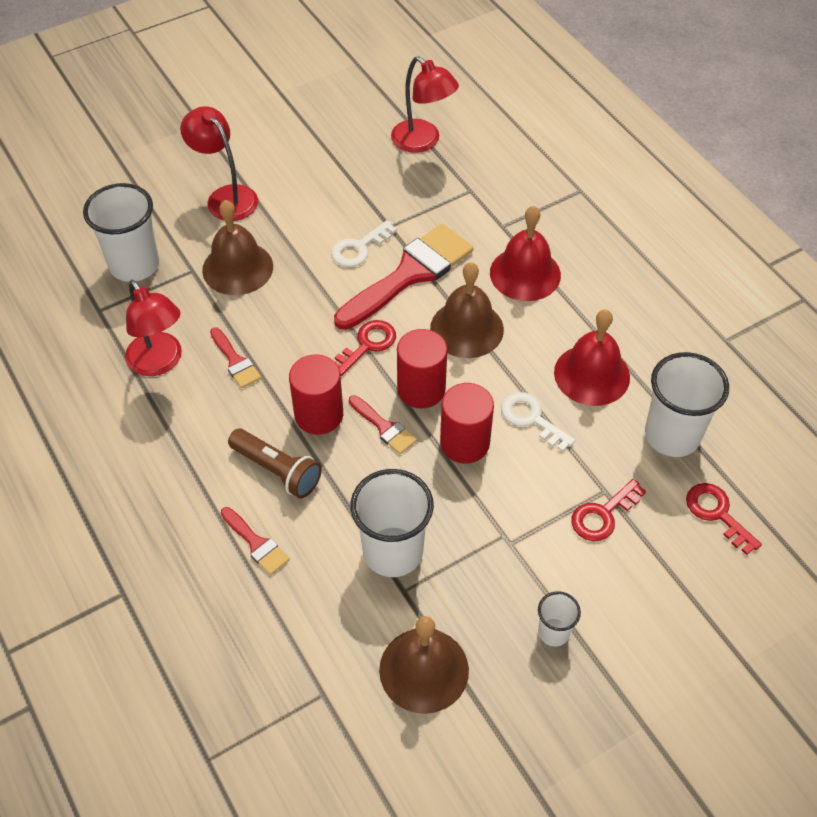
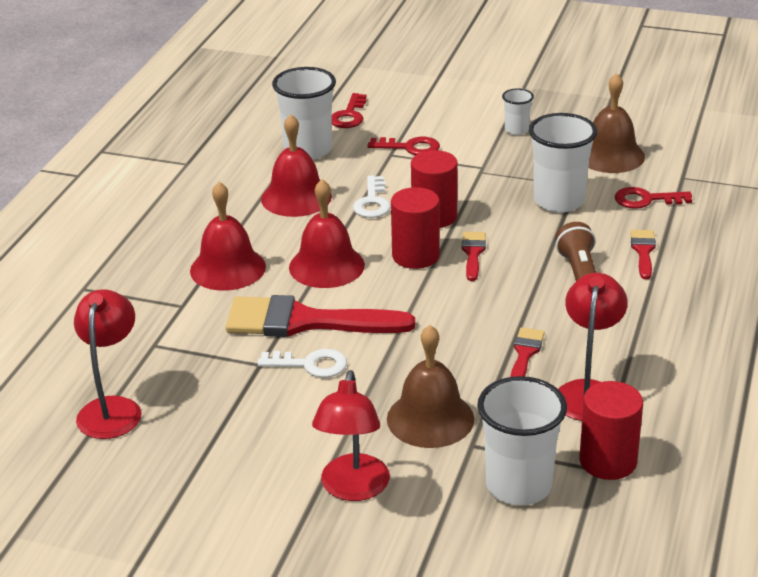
camera: 130 degrees left, 20 degrees down
(319, 415) = (508, 286): red cylinder -> red cylinder (608, 461)
(367, 345) = (410, 301): red key -> red key (646, 200)
(467, 328) = (326, 266): brown bell -> red bell

